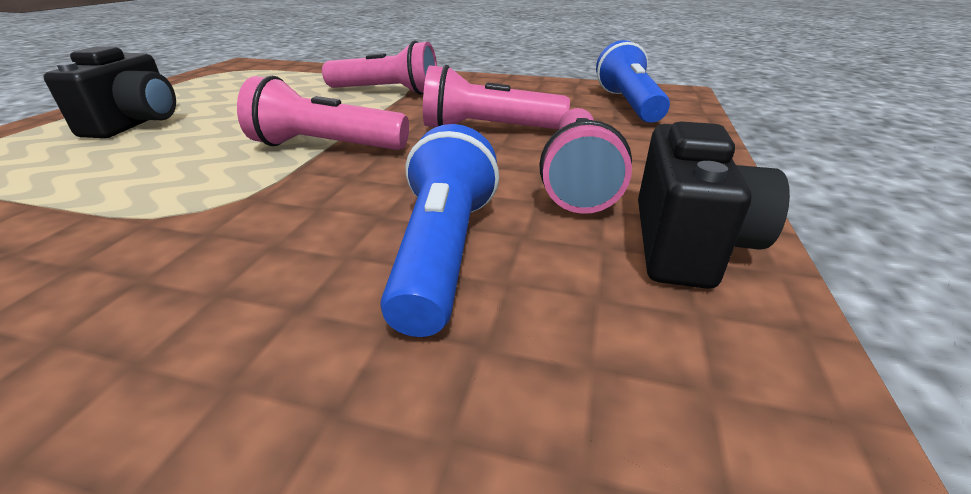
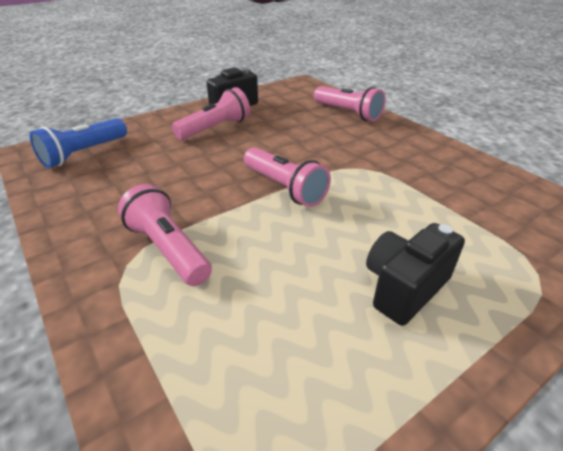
camera: 140 degrees left, 5 degrees up
(443, 252) = (293, 125): blue flashlight -> none
(488, 129) = (190, 166): pink flashlight -> pink flashlight (348, 113)

